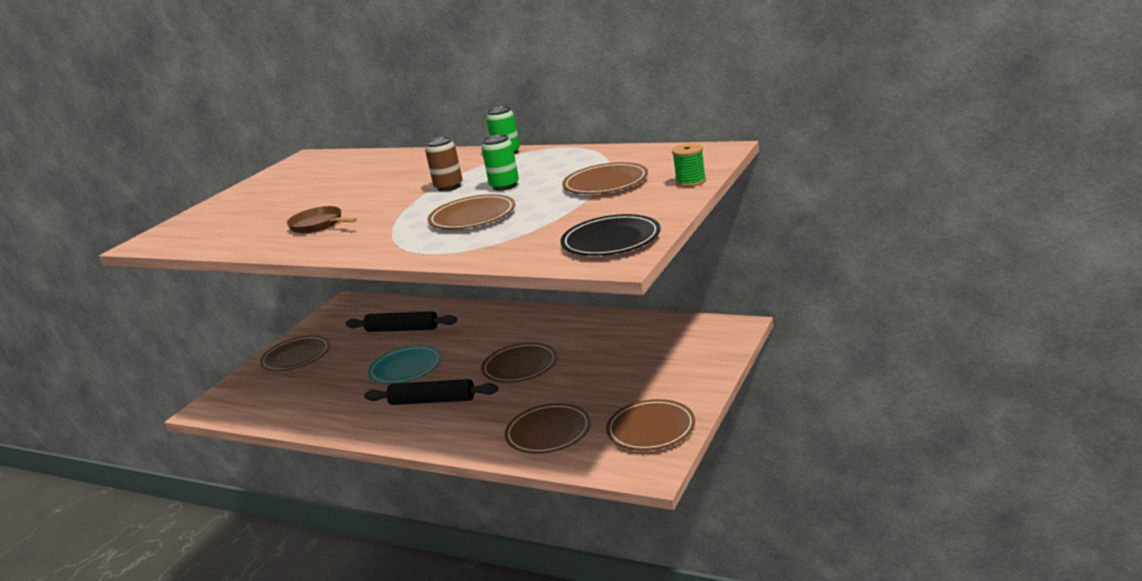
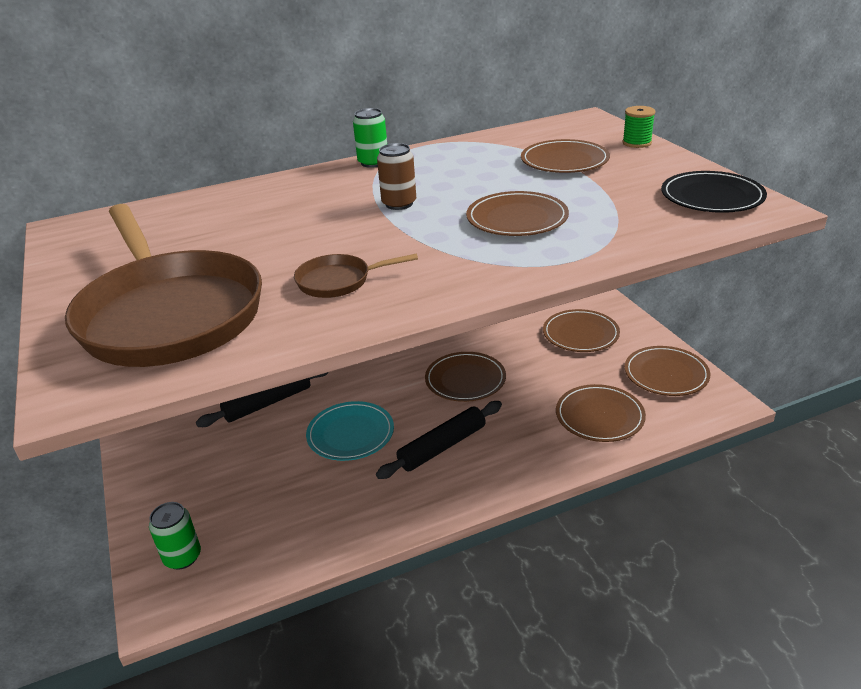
camera: 50 degrees left, 10 degrees up
(238, 218) = (169, 314): none -> brown pan
(296, 357) = (179, 488): brown plate -> brown plate (580, 334)
(504, 186) = (465, 187): green can -> green can (182, 557)

